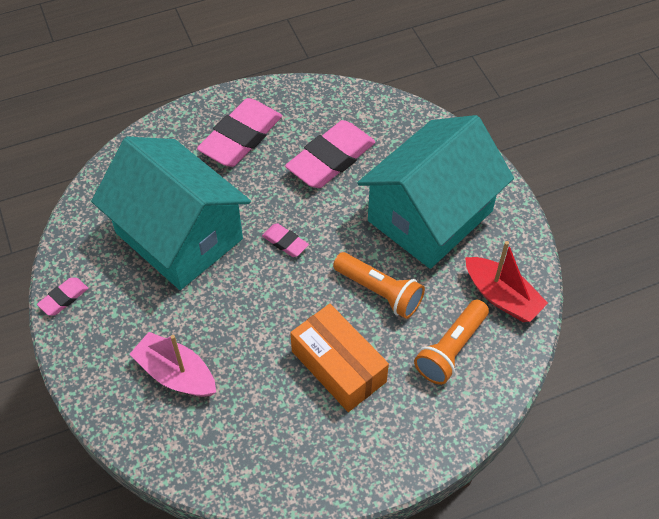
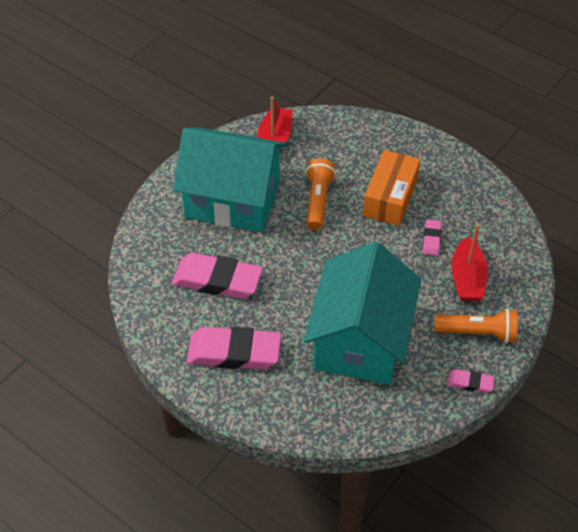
camera: 120 degrees left, 5 degrees down
(176, 374) = (467, 278): pink boat -> red boat
(285, 242) = (316, 271): pink eraser -> pink eraser (431, 239)
(451, 350) = (333, 149): orange flashlight -> orange flashlight (478, 332)

